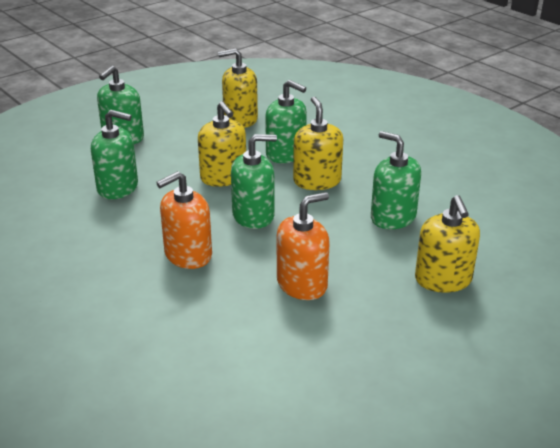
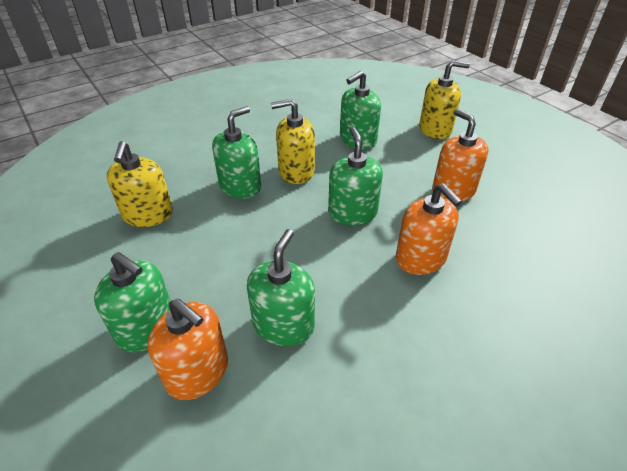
camera: 85 degrees left, 10 degrees up
(84, 160) = (197, 372): none -> orange soap dispenser
(223, 177) = (277, 231): yellow soap dispenser -> none

